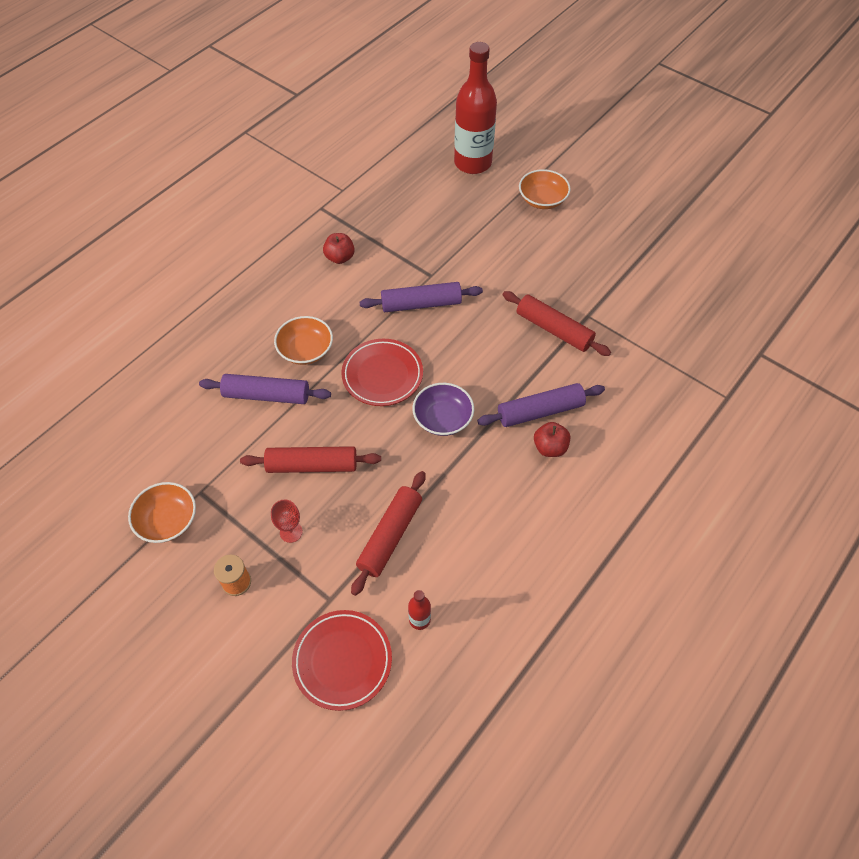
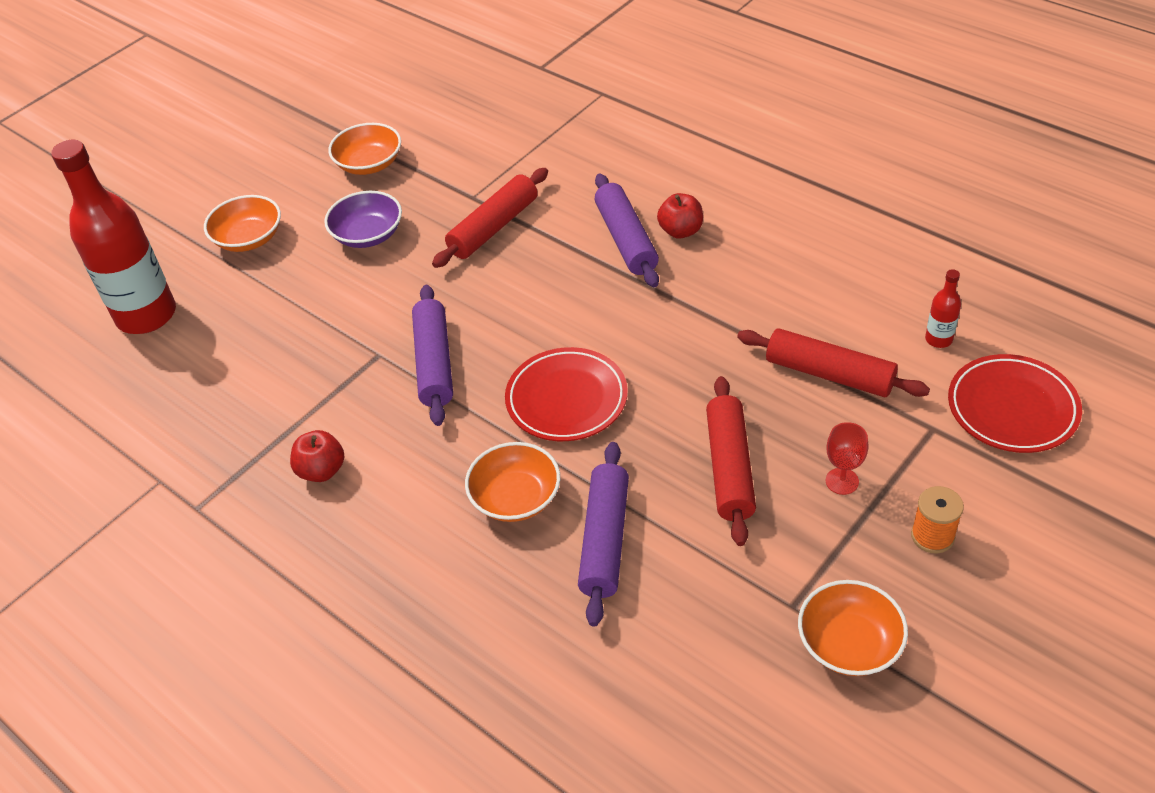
camera: 85 degrees left, 10 degrees down
(443, 418) = (641, 330): purple bowl -> purple bowl (368, 234)
(624, 253) = (369, 164): none -> orange bowl

